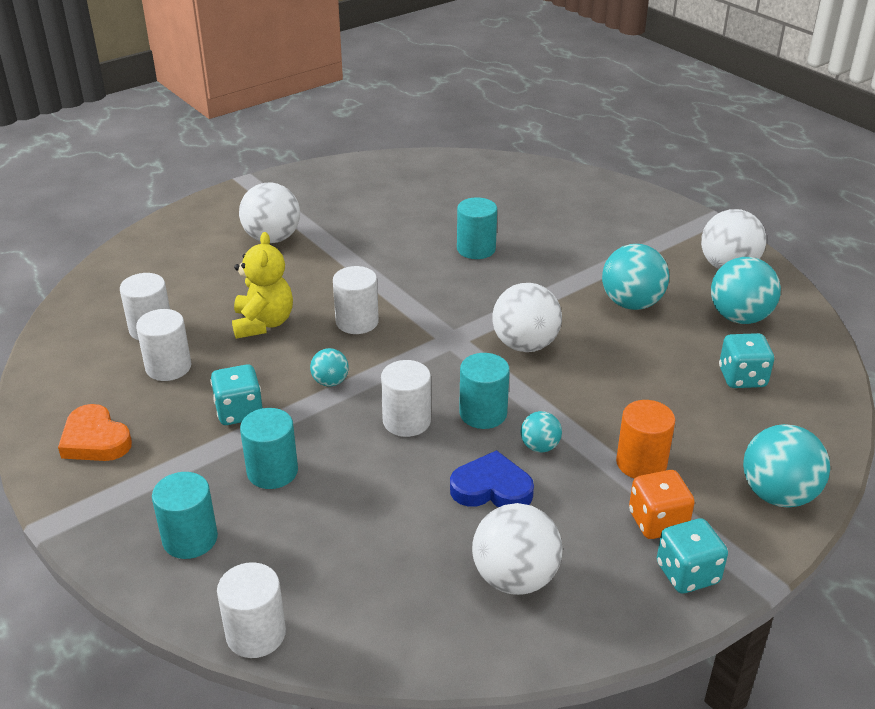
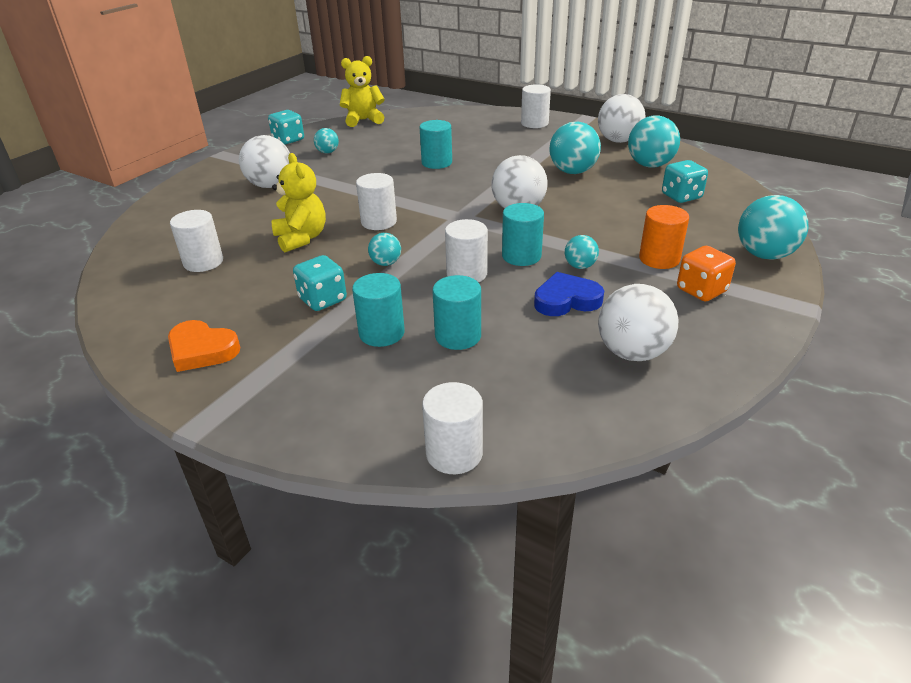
camera: 20 degrees left, 0 degrees up
(168, 367) = (237, 284): white cylinder -> white cylinder (534, 123)
(190, 539) = (342, 399): turquoise cylinder -> turquoise cylinder (458, 336)
(361, 203) = (327, 152): none -> turquoise ball
(431, 160) = (363, 120): none -> yellow teddy bear
(687, 573) = (749, 316): turquoise dice -> turquoise dice (288, 140)

